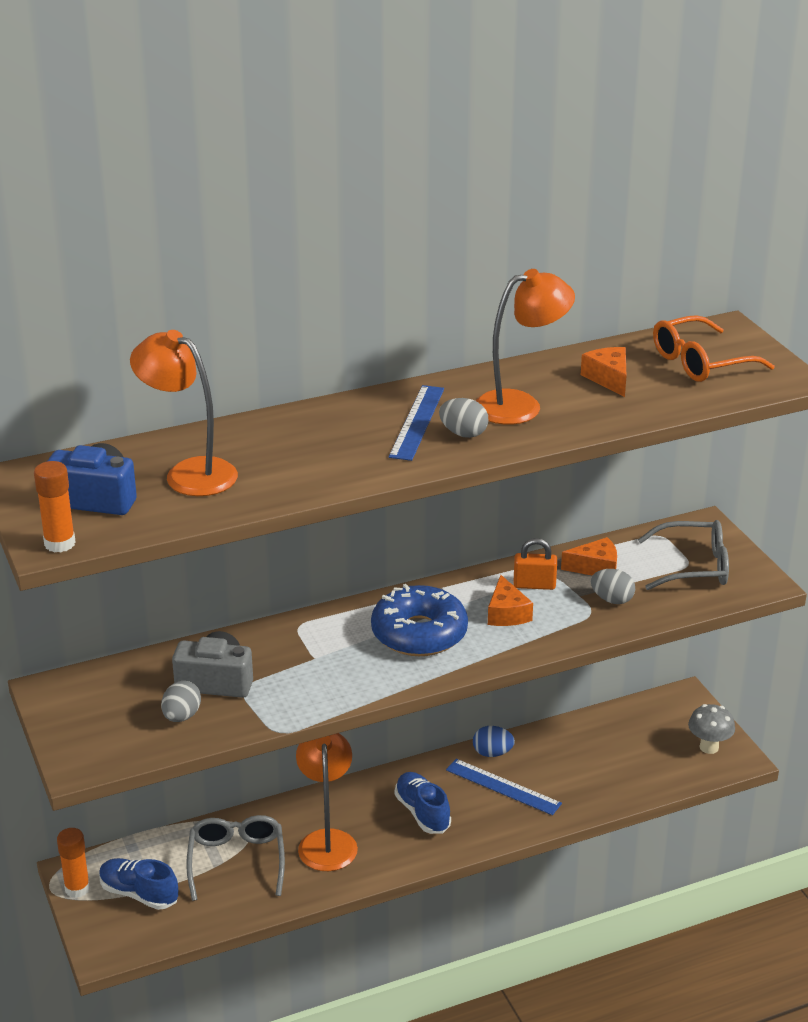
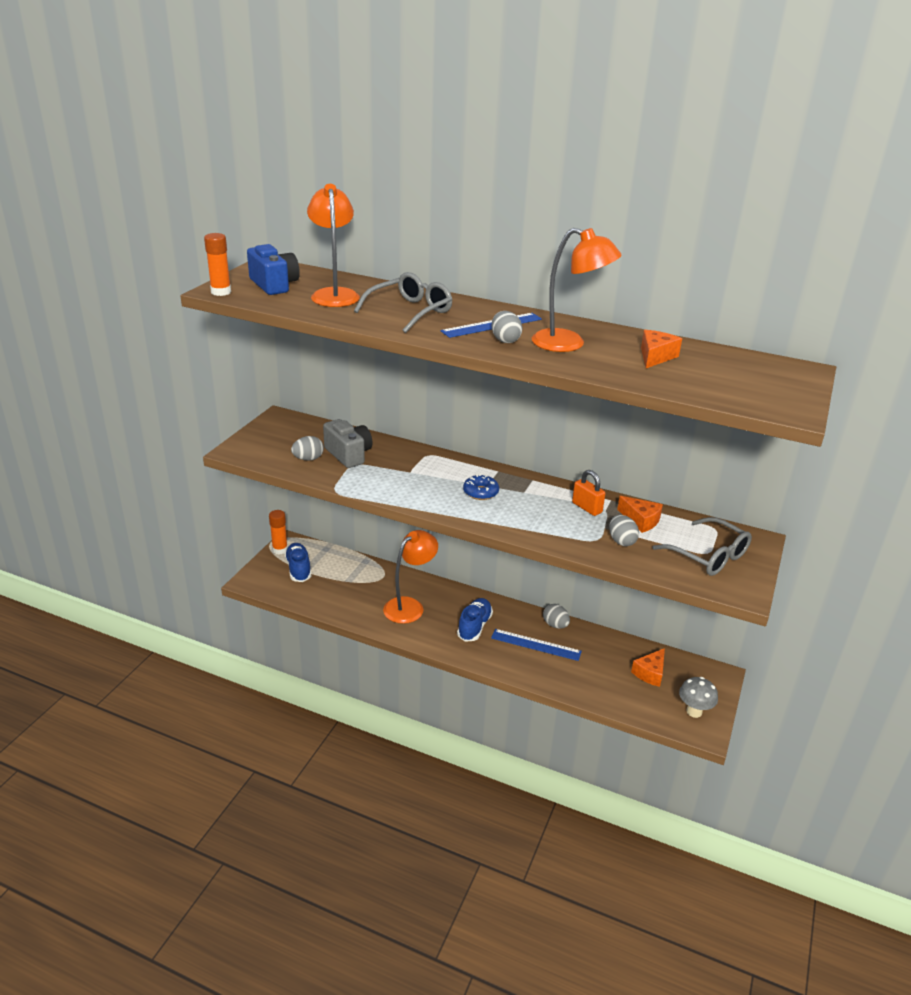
camera: 45 degrees right, 0 degrees up
(236, 861) = (357, 585): grey glasses -> grey glasses (410, 312)
(419, 633) = (480, 492): blue donut -> blue donut, size x0.51
(492, 753) = (555, 625): blue egg -> grey egg
(503, 786) = (536, 644): blue ruler -> blue ruler turned 60 degrees counterclockwise
(506, 613) = (545, 511): orange cheese -> orange cheese (650, 673)
(700, 362) = (741, 376): orange glasses -> none

